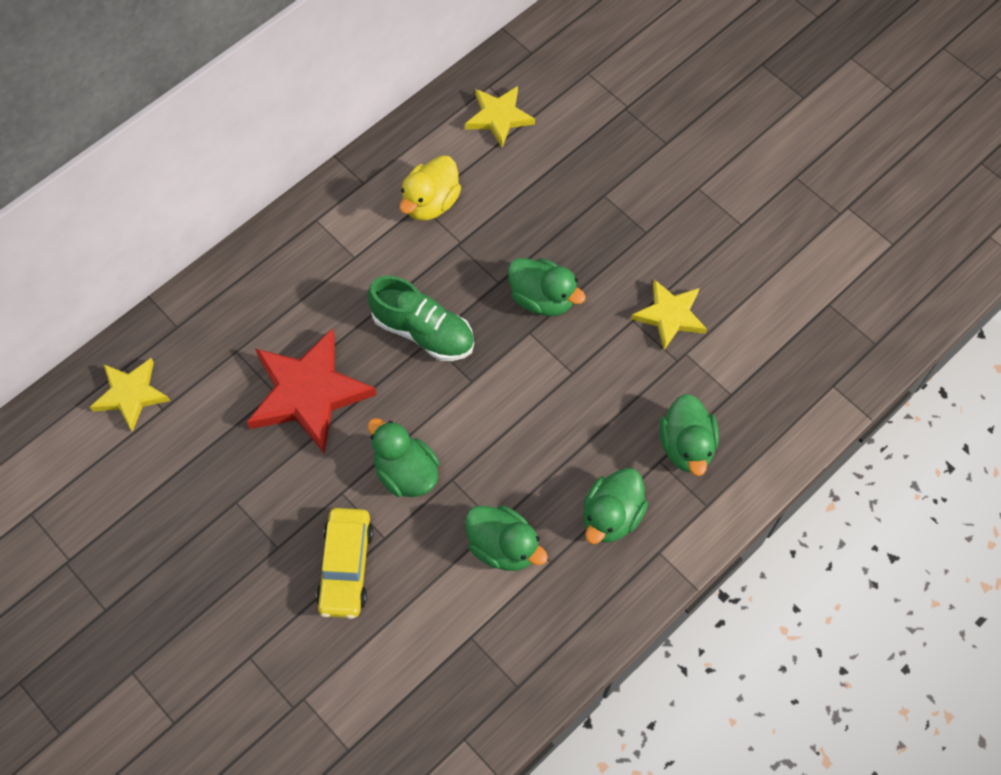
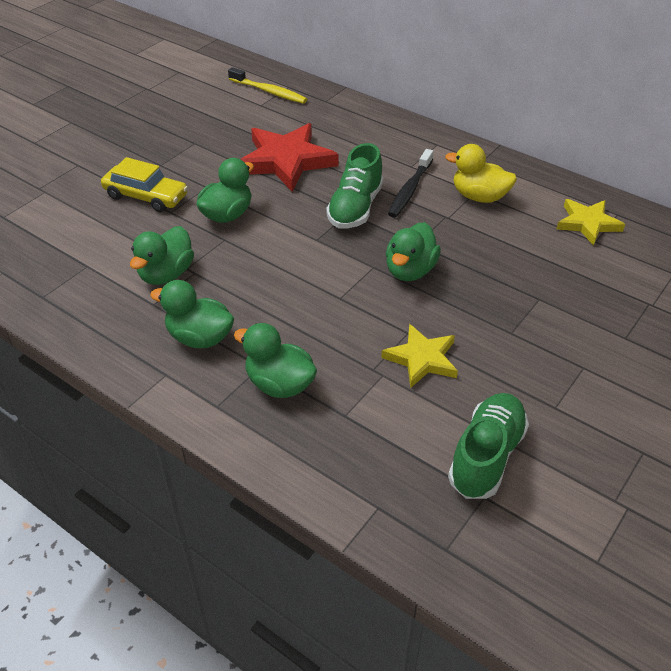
camera: 80 degrees right, 20 degrees down
(131, 394) = (269, 92): yellow star -> yellow toothbrush
(346, 567) = (146, 196): yellow car -> yellow car turned 150 degrees counterclockwise
(401, 268) = (410, 189): none -> black toothbrush
(686, 446) = (279, 384): green duck -> green duck turned 45 degrees clockwise
(789, 292) = (486, 456): none -> green shoe

